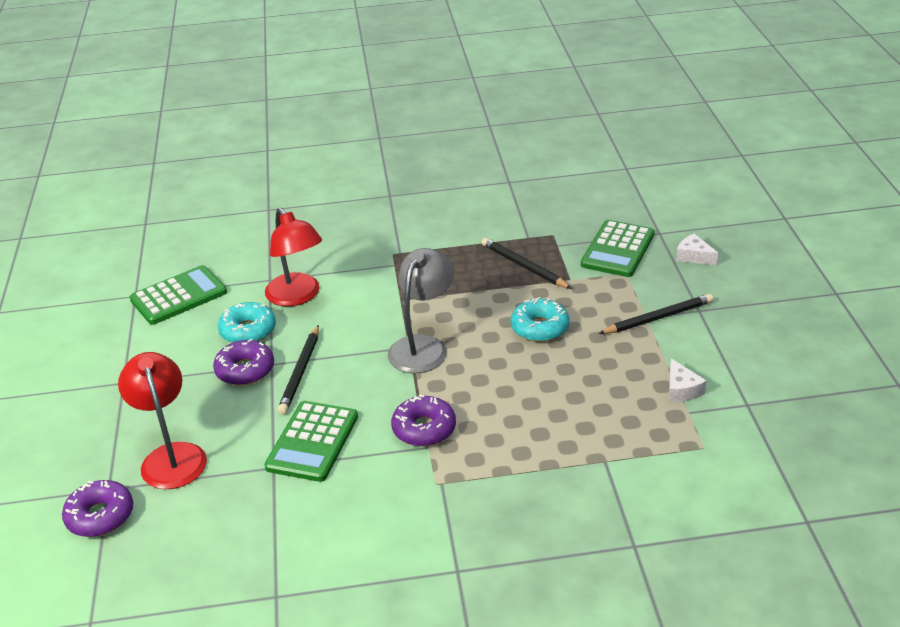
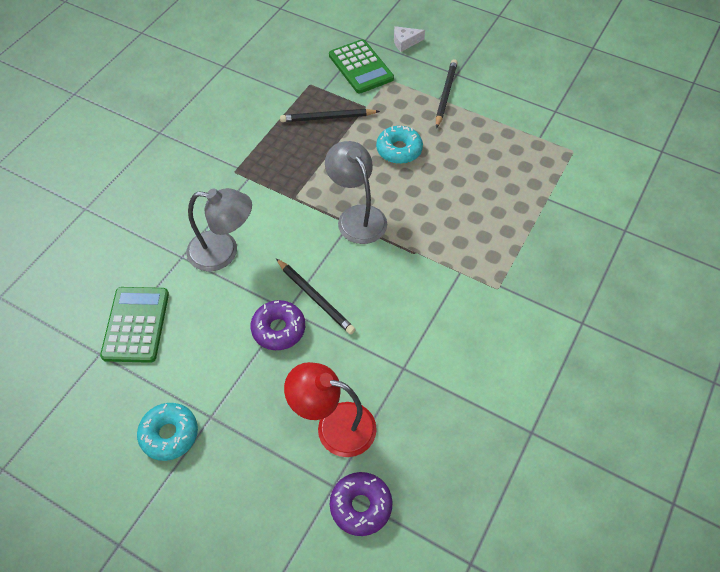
camera: 55 degrees left, 20 degrees up
(248, 331) = (232, 303): turquoise donut -> turquoise donut (169, 434)
(297, 296) = (223, 252): red lamp -> grey lamp
(312, 442) = (398, 331): green calculator -> none
(424, 429) = (441, 264): purple donut -> none
(682, 389) = (518, 127): white cheese -> none

